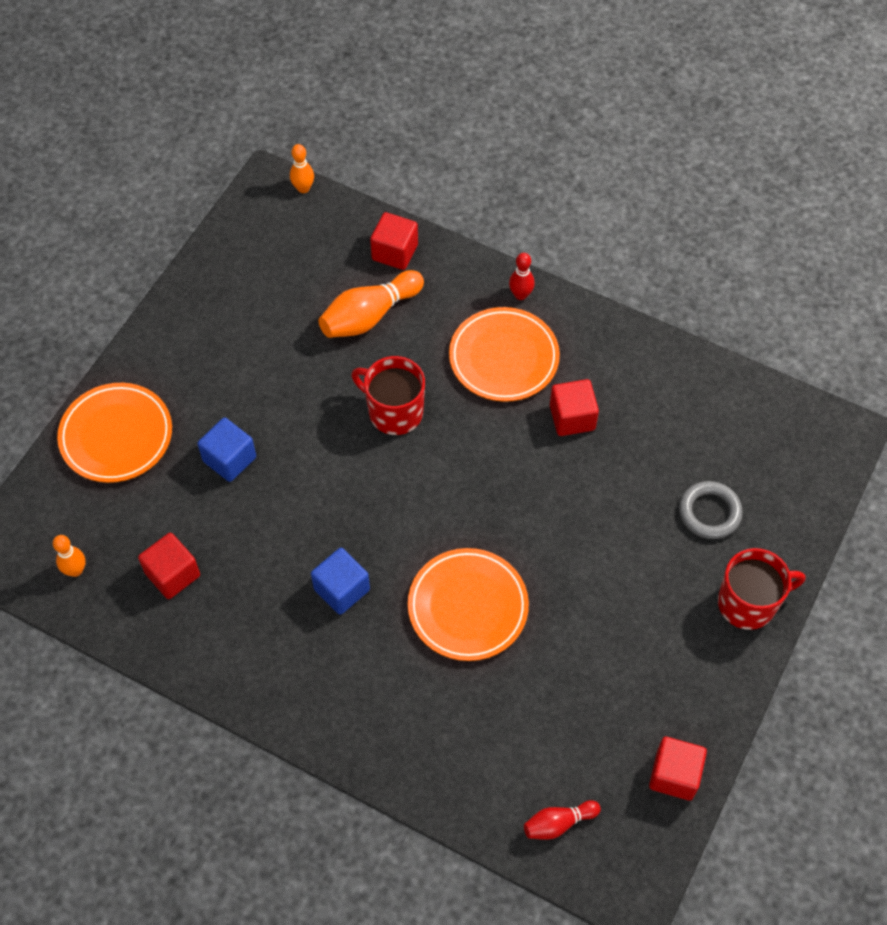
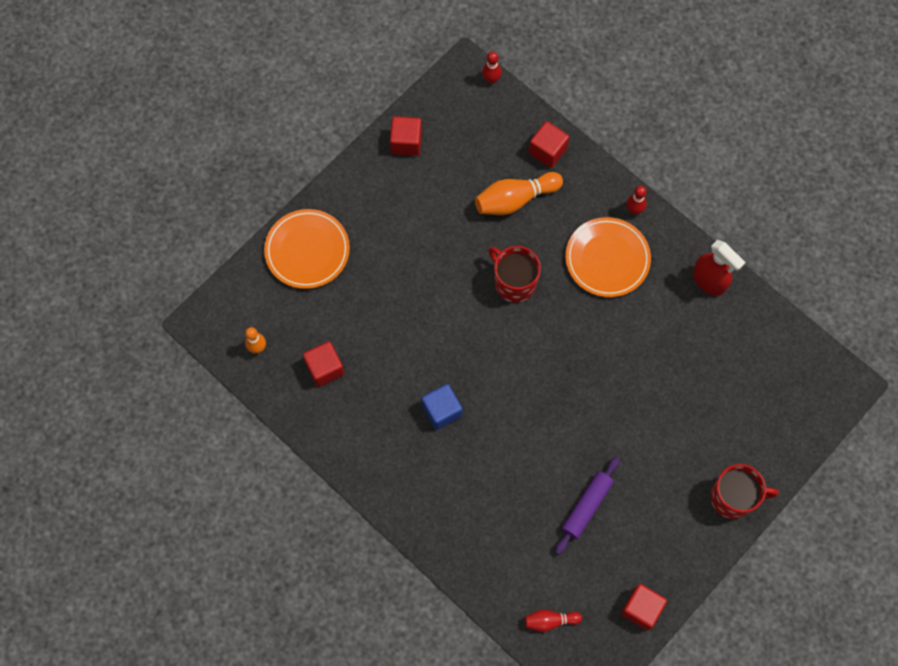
camera: 15 degrees right, 10 degrees up
(229, 459) = (385, 290): blue cube -> none
(303, 188) = (491, 79): orange bowling pin -> red bowling pin
(468, 607) = (528, 447): orange plate -> none
(564, 662) = (586, 507): none -> purple rolling pin
(572, 417) = (645, 320): red cube -> red cube (406, 142)
(637, 354) = (709, 281): none -> red spray bottle
(709, 512) = (726, 421): grey ring -> none

